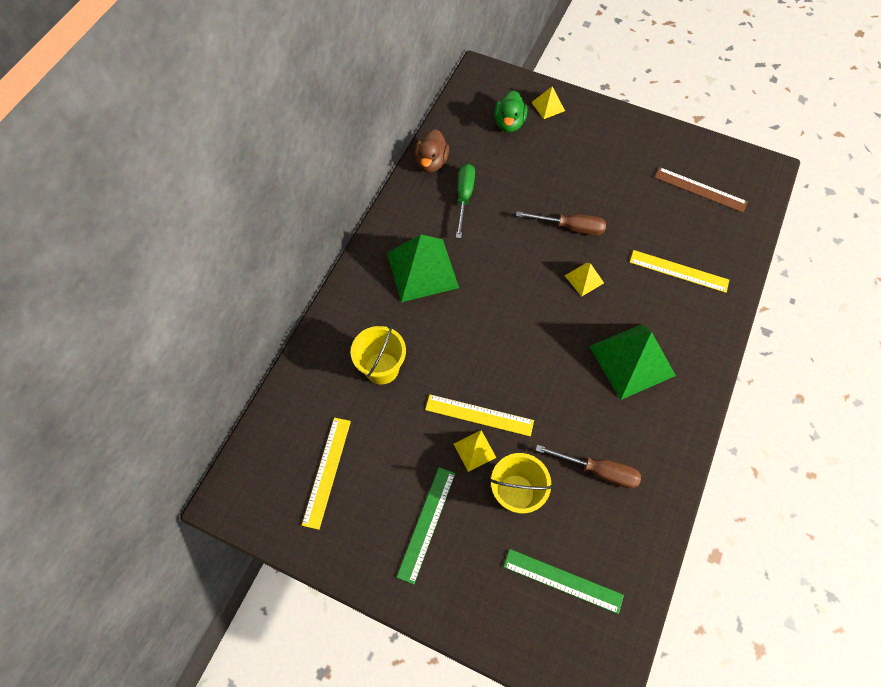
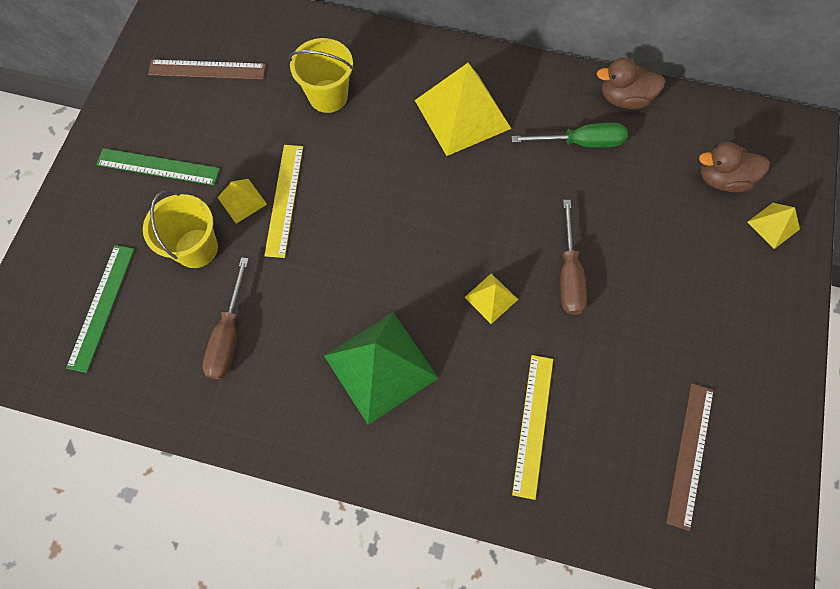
camera: 80 degrees right, 5 degrees up
(327, 471) = (207, 70): yellow ruler -> brown ruler
(422, 270) = (462, 114): green pyramid -> yellow pyramid
(509, 123) = (722, 179): green duck -> brown duck

